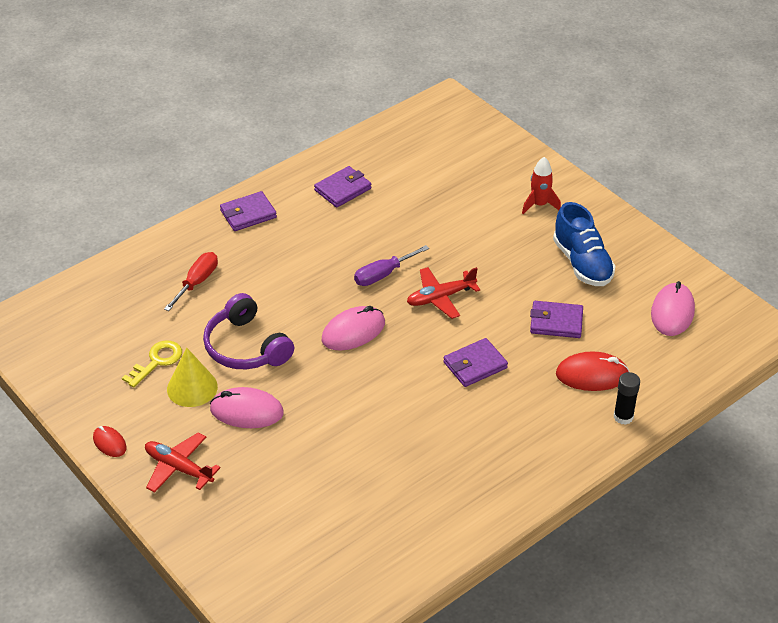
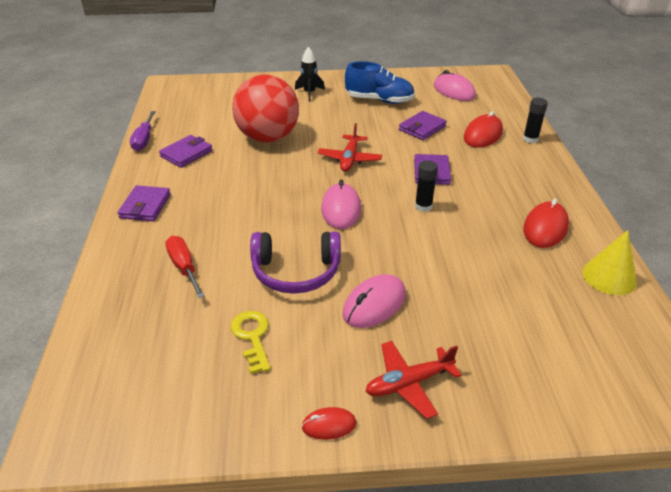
camera: 55 degrees left, 5 degrees down
(192, 387) = (311, 327): yellow cone -> yellow cone (609, 277)
(343, 189) = (186, 154): purple wallet -> purple wallet turned 45 degrees clockwise
(383, 275) = (297, 172): purple screwdriver -> purple screwdriver (144, 140)
(409, 384) = (423, 206): none -> black glue stick
(421, 224) = (268, 138): none -> red ball
(454, 483) = (545, 228): none -> red mouse
(539, 205) = (309, 93): red rocket -> black rocket

